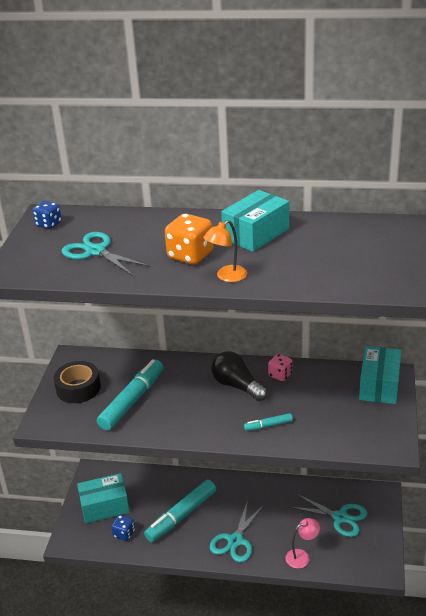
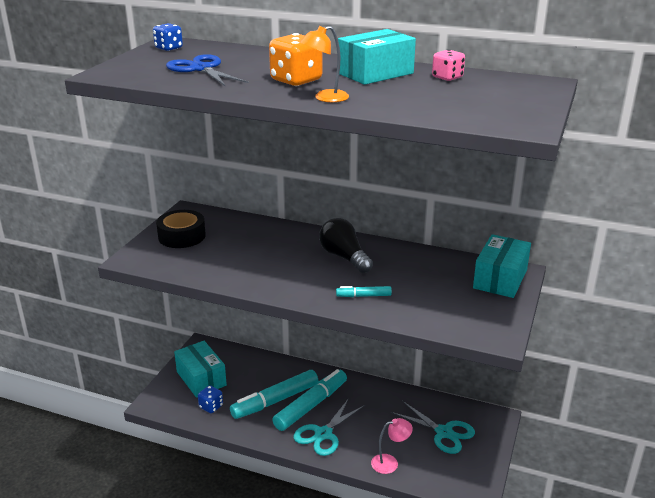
camera: 10 degrees right, 5 degrees down
(95, 251) = (201, 69): turquoise scissors -> blue scissors
(104, 506) = (201, 378): turquoise box -> turquoise box turned 60 degrees clockwise
(132, 401) = (230, 254): turquoise marker -> turquoise marker (311, 406)
(280, 375) = (394, 254): pink dice -> pink dice (447, 77)

